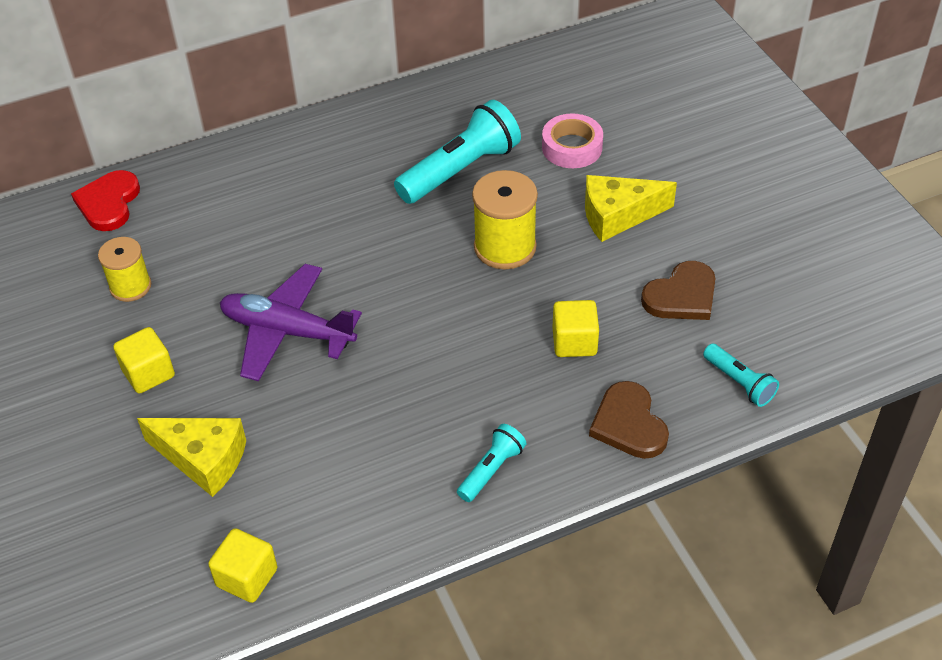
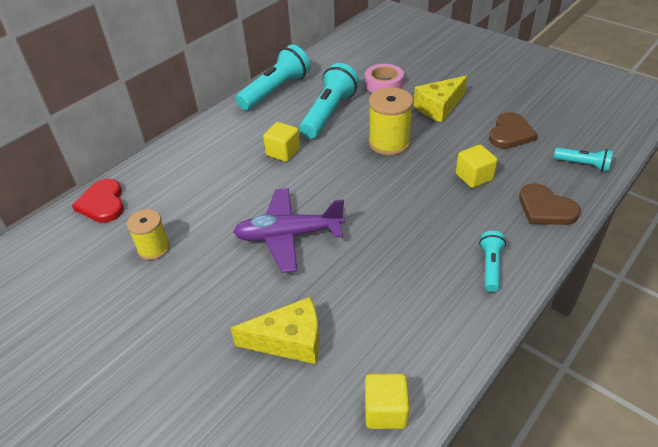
camera: 25 degrees left, 5 degrees down
(148, 373) = (206, 299): yellow cube -> yellow cube (283, 152)
(416, 106) = (276, 90): none -> turquoise flashlight

